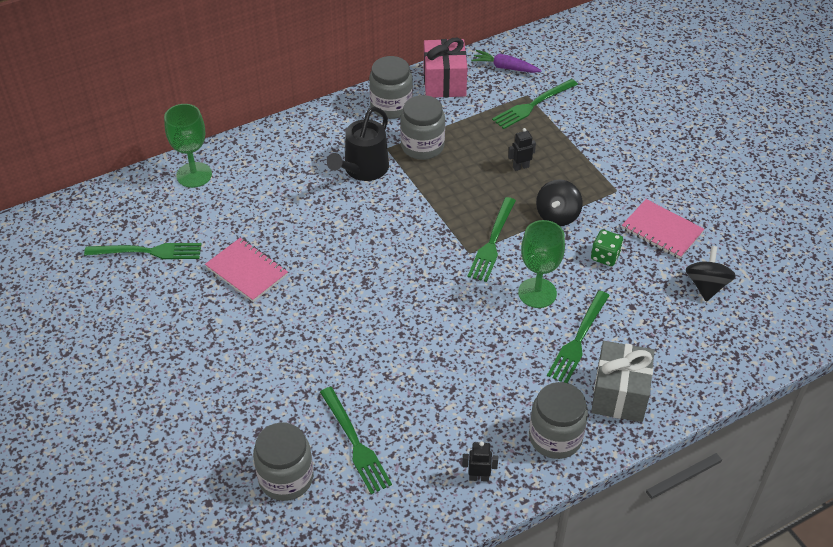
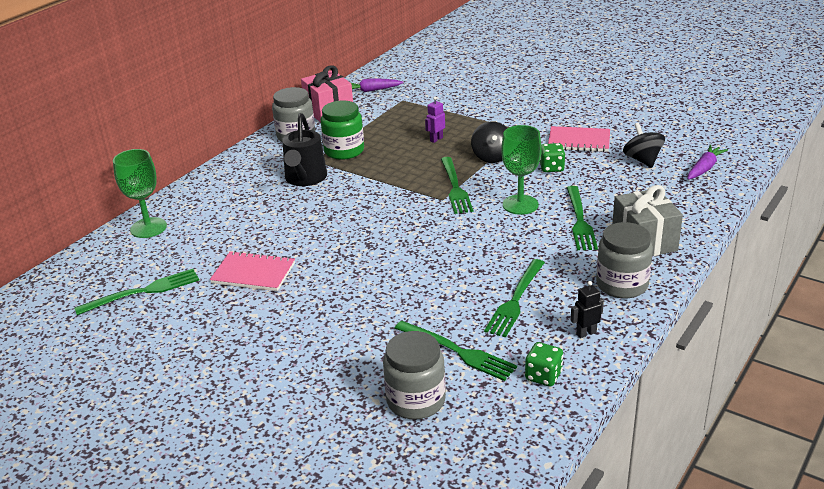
camera: 25 degrees left, 15 degrees down
(406, 506) = (543, 376): none -> green dice
(422, 146) = (344, 151): grey jar -> green jar
(520, 167) = (436, 139): black robot -> purple robot
(532, 105) = (412, 104): green fork -> green fork (515, 301)
(762, 326) = (704, 168): none -> purple carrot

